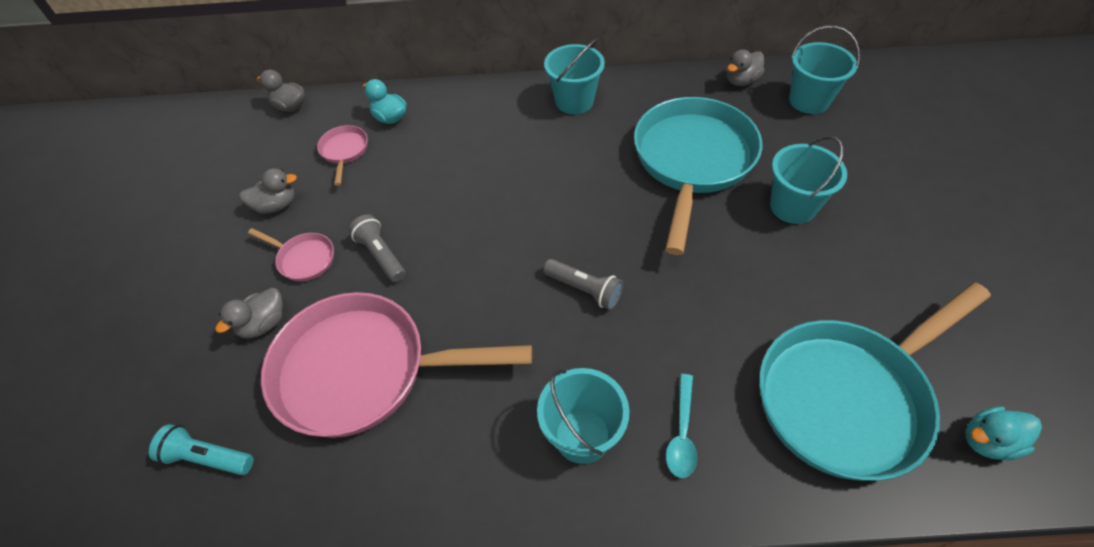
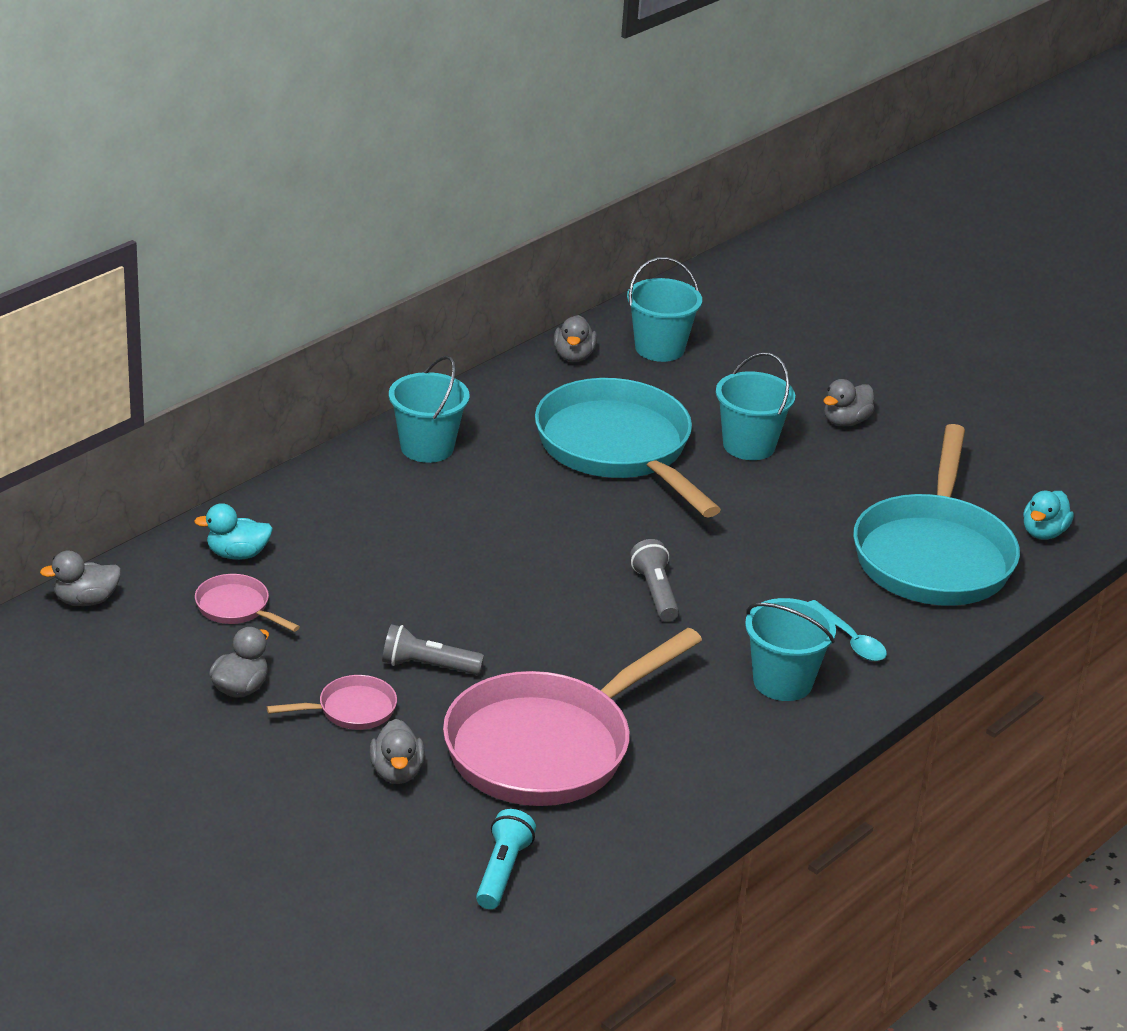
camera: 50 degrees left, 20 degrees down
(208, 457) = (502, 871): turquoise flashlight -> turquoise flashlight turned 135 degrees clockwise
(584, 290) = (655, 592): grey flashlight -> grey flashlight turned 90 degrees counterclockwise
(897, 226) = (845, 421): none -> grey duck

